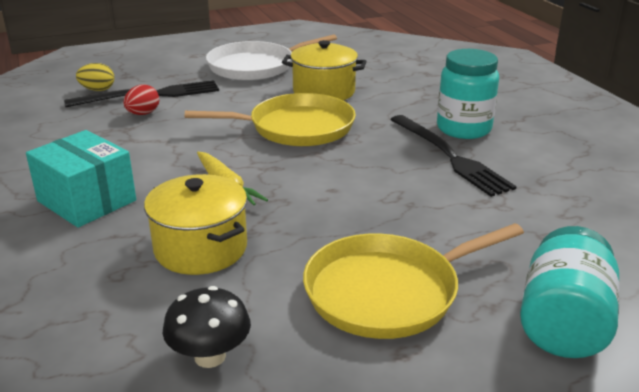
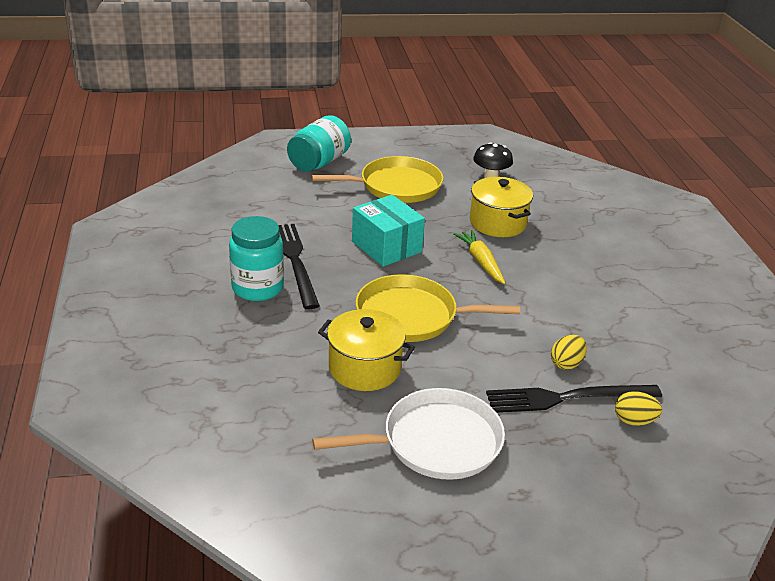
camera: 170 degrees left, 5 degrees up
(86, 201) = (583, 268): turquoise box -> turquoise box (386, 247)
(143, 114) = (566, 363): red egg -> yellow egg

